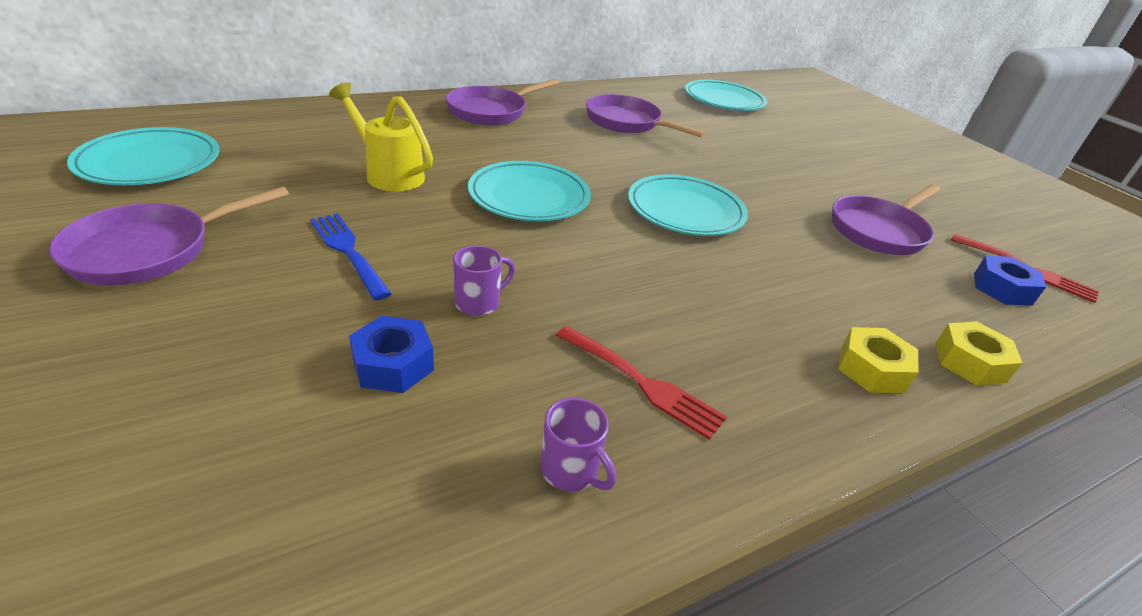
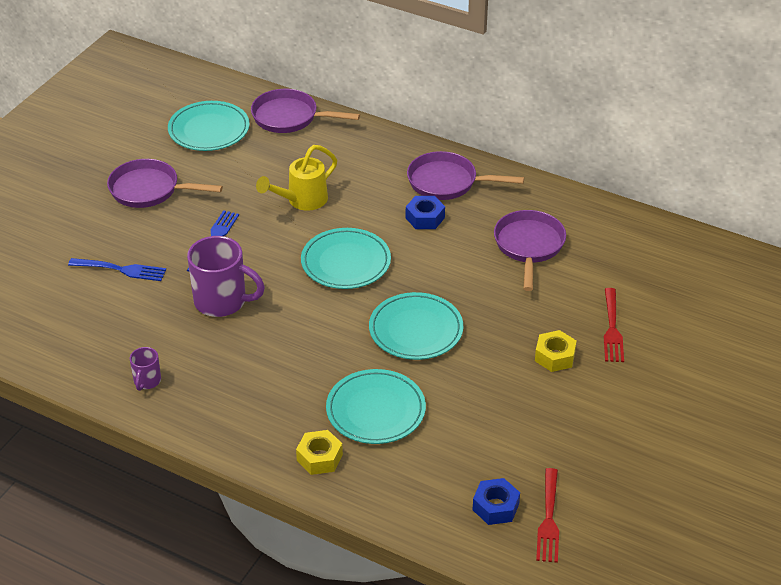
camera: 60 degrees right, 5 degrees up
(261, 362) = (120, 270): none -> blue fork
(388, 173) = (301, 201): yellow watering can -> yellow watering can turned 135 degrees counterclockwise
(393, 364) = (155, 302): blue nut -> blue nut (425, 218)
(479, 302) = (222, 301): purple mug -> purple mug, size x2.00
(640, 382) = (220, 379): red fork -> red fork (612, 328)
(724, 100) = (676, 273): turquoise plate -> turquoise plate (375, 410)
(879, 231) = (512, 429): purple pan -> purple pan (289, 117)
(969, 362) = (373, 498): yellow nut -> yellow nut (554, 356)

